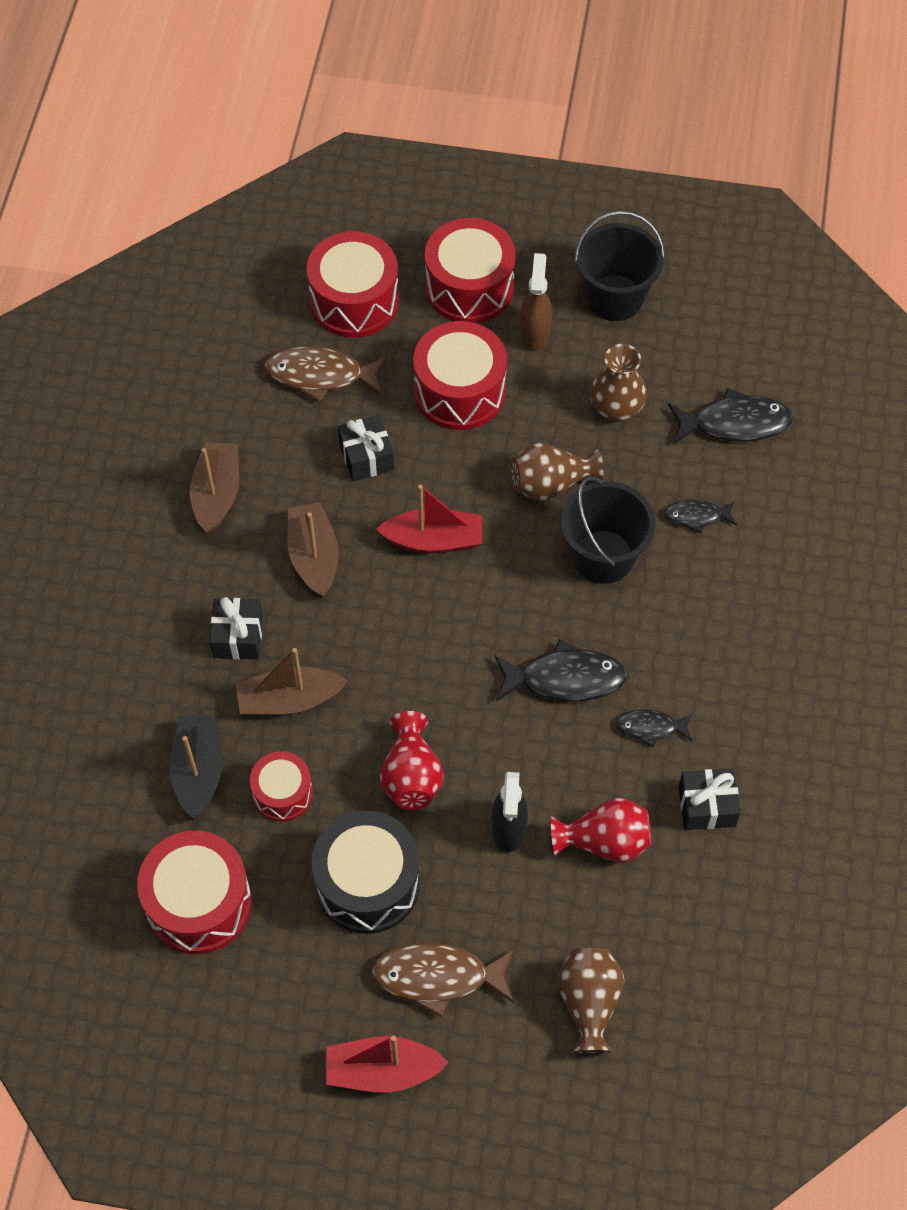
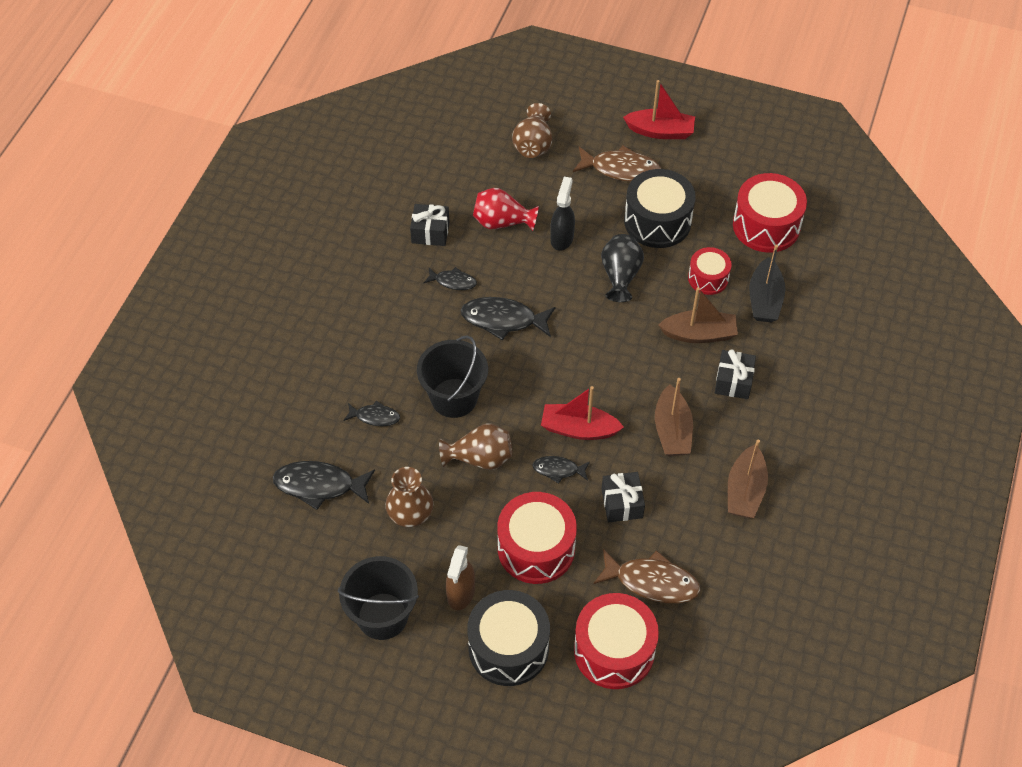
camera: 170 degrees left, 5 degrees down
(411, 776) = (620, 276): red vase -> black vase
(450, 485) = (558, 470): none -> black fish
(469, 287) = (508, 647): red drum -> black drum

